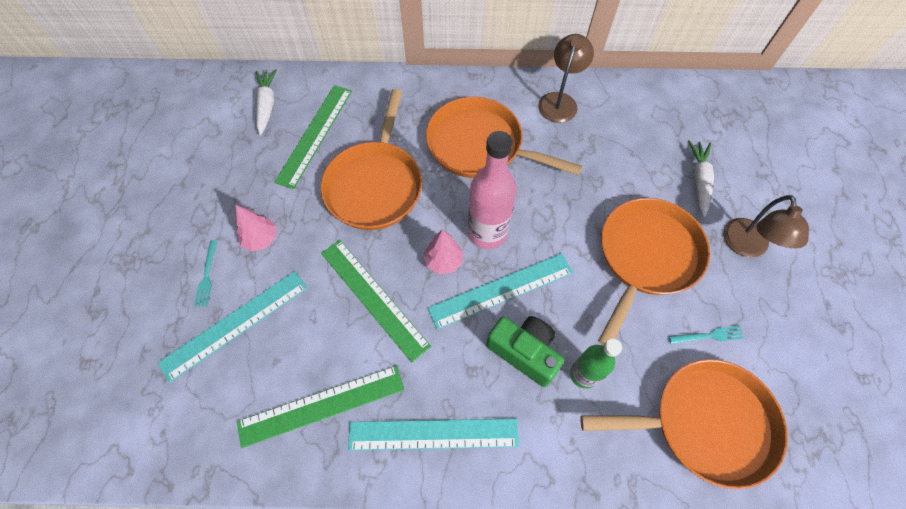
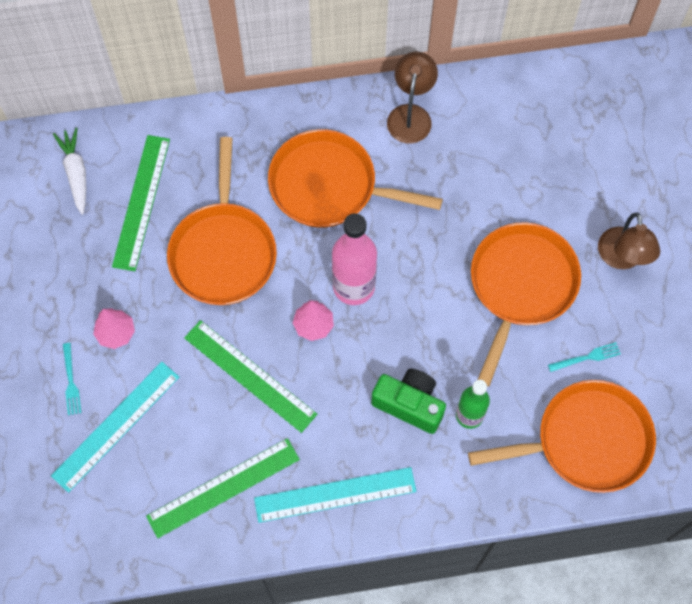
camera: 10 degrees left, 5 degrees up
(501, 290) = (377, 346): turquoise ruler -> none
(699, 181) = (570, 190): white carrot -> none

